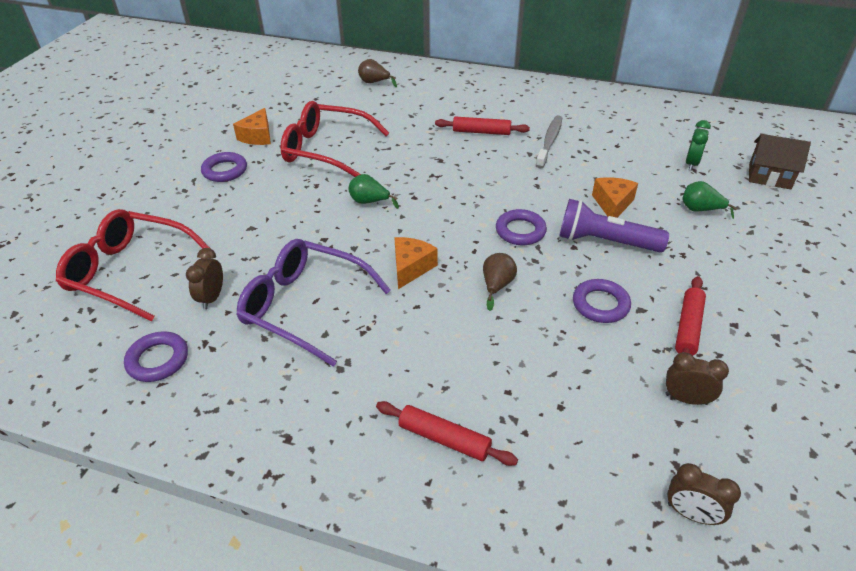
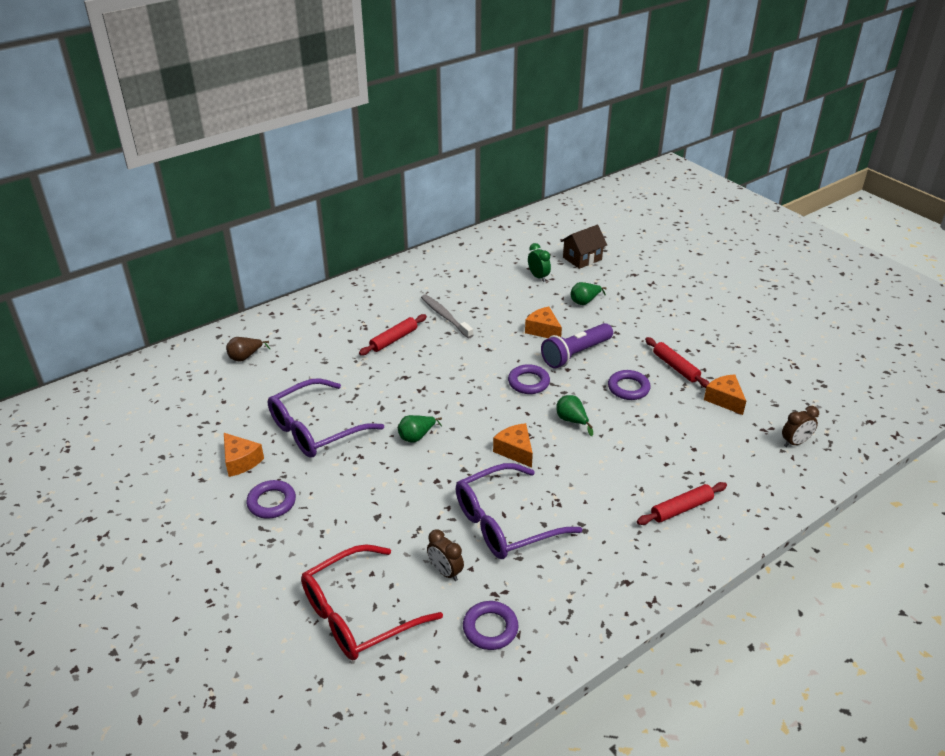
camera: 55 degrees left, 5 degrees down
(326, 150) = (316, 429): red glasses -> purple glasses
(497, 286) = (572, 421): brown pear -> green pear
(686, 399) = (724, 400): brown clock -> orange cheese

